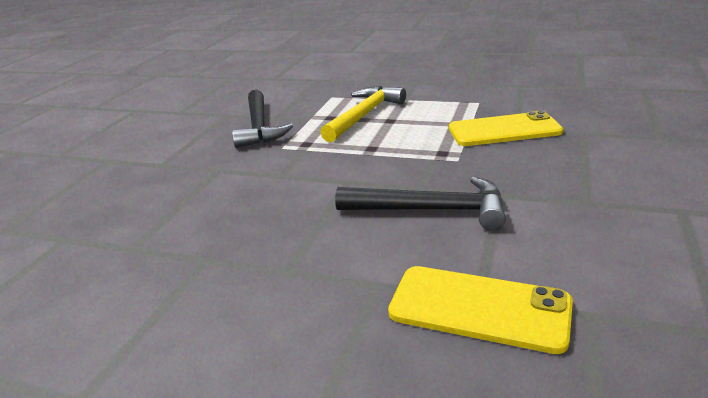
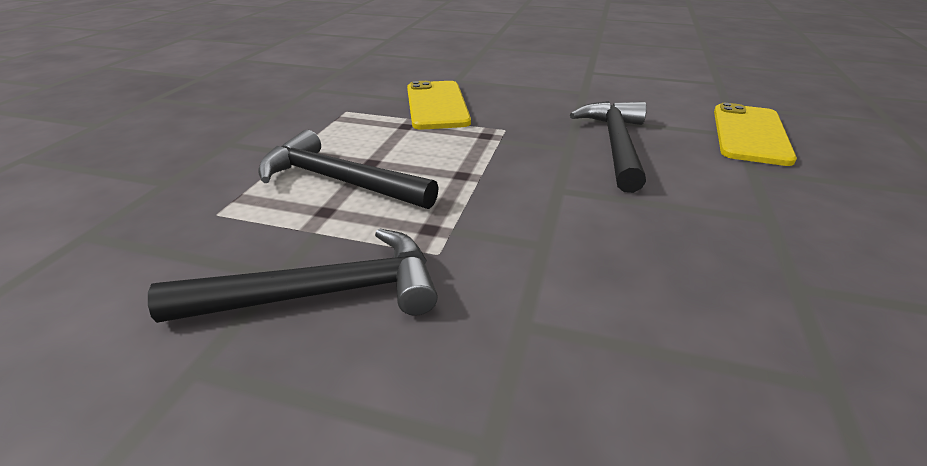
camera: 95 degrees left, 5 degrees up
(364, 115) = (338, 181): yellow hammer -> black hammer

